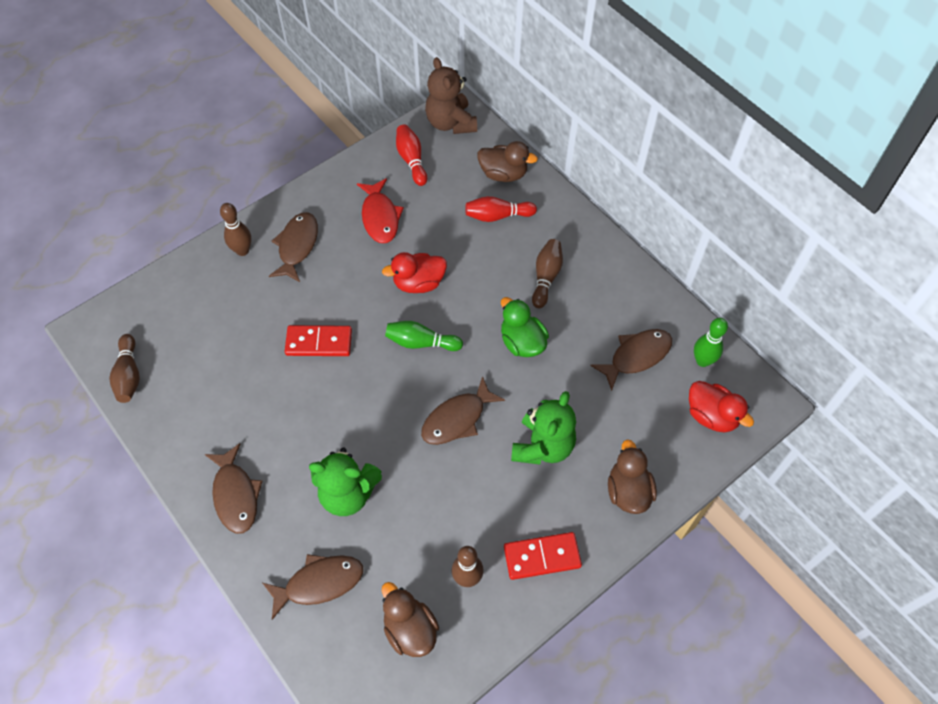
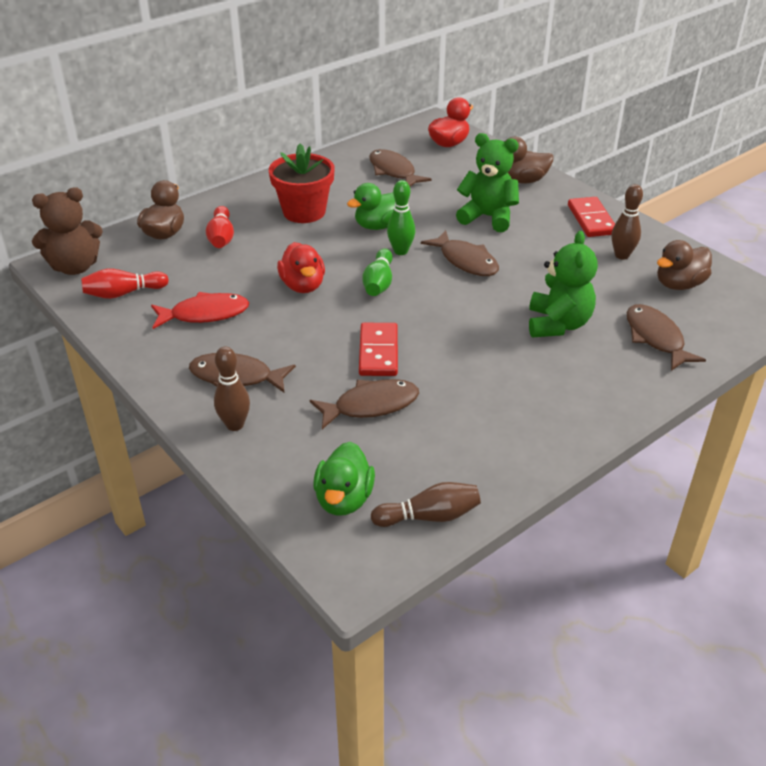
camera: 90 degrees left, 20 degrees down
(156, 321) = (344, 499): none -> green duck
(236, 495) = (577, 402): brown fish -> brown fish (371, 405)
(546, 277) = (304, 212): brown bowling pin -> red flower pot
(702, 361) = (397, 144): green bowling pin -> green bowling pin (400, 251)

